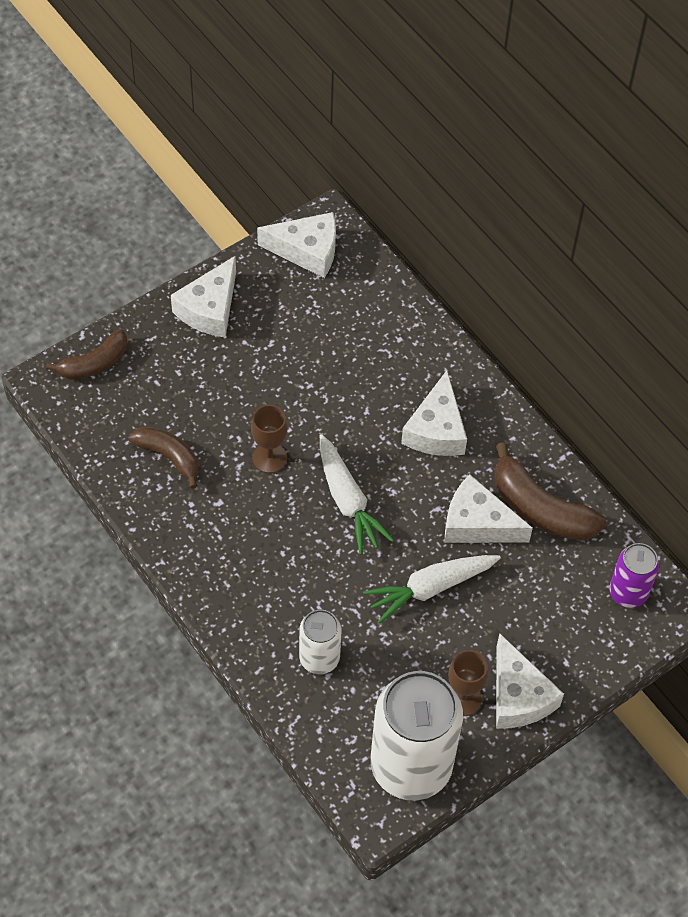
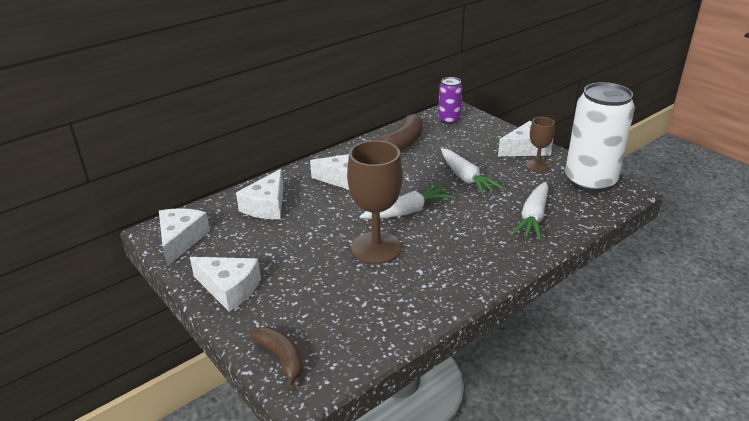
camera: 90 degrees left, 25 degrees down
(169, 457) = (381, 301): brown banana -> none
(269, 458) = (376, 248): brown goblet -> brown goblet, size x1.86
(319, 658) = (533, 217): white can -> white carrot
(477, 523) = (415, 164): white cheese -> white cheese (266, 206)

